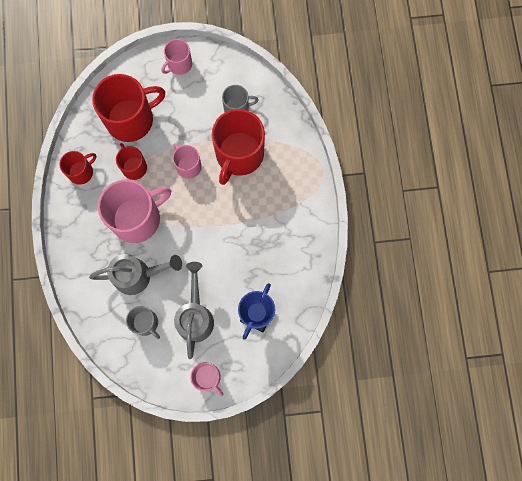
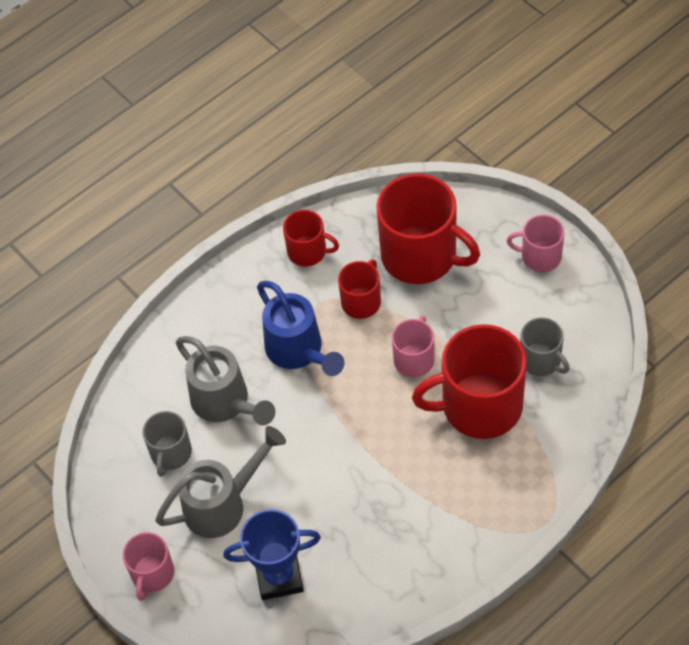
camera: 60 degrees right, 20 degrees down
(137, 218) = (298, 351): pink mug -> blue watering can

